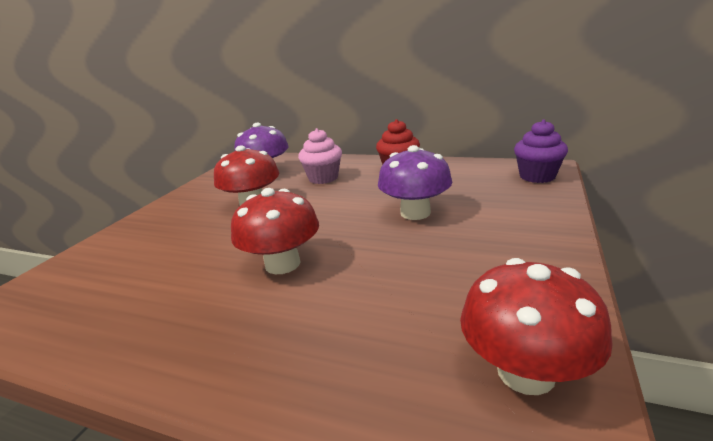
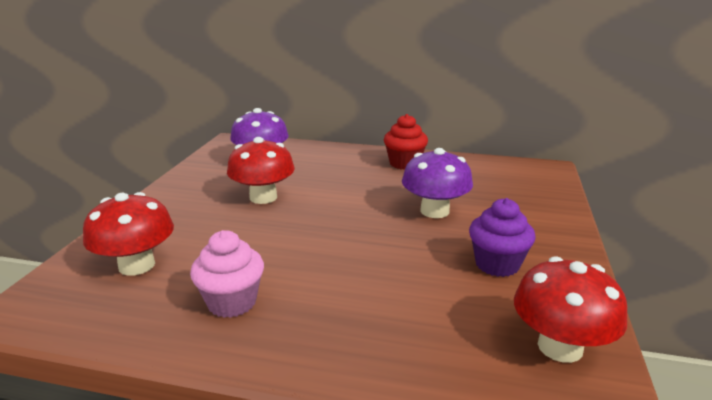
camera: 10 degrees left, 0 degrees up
(282, 264) = (322, 259): red mushroom -> red mushroom (137, 265)
(323, 178) = (328, 170): pink cupcake -> pink cupcake (232, 302)
(537, 176) = (540, 177): purple cupcake -> purple cupcake (497, 264)

